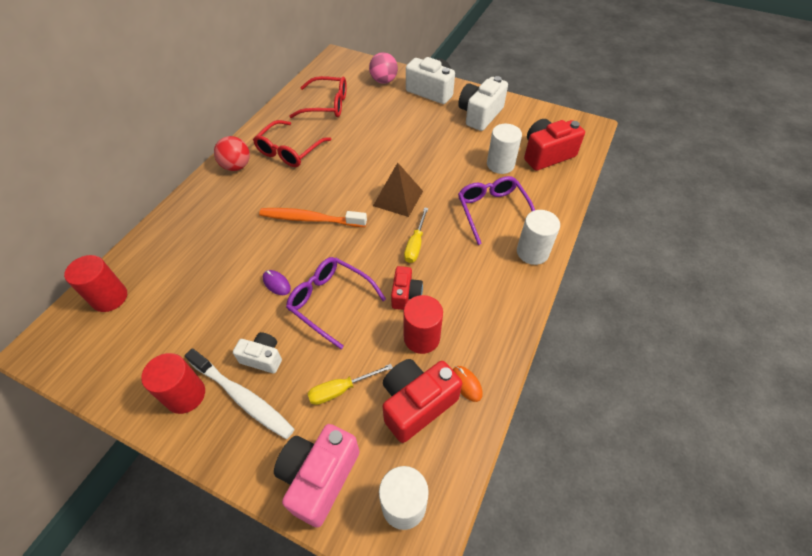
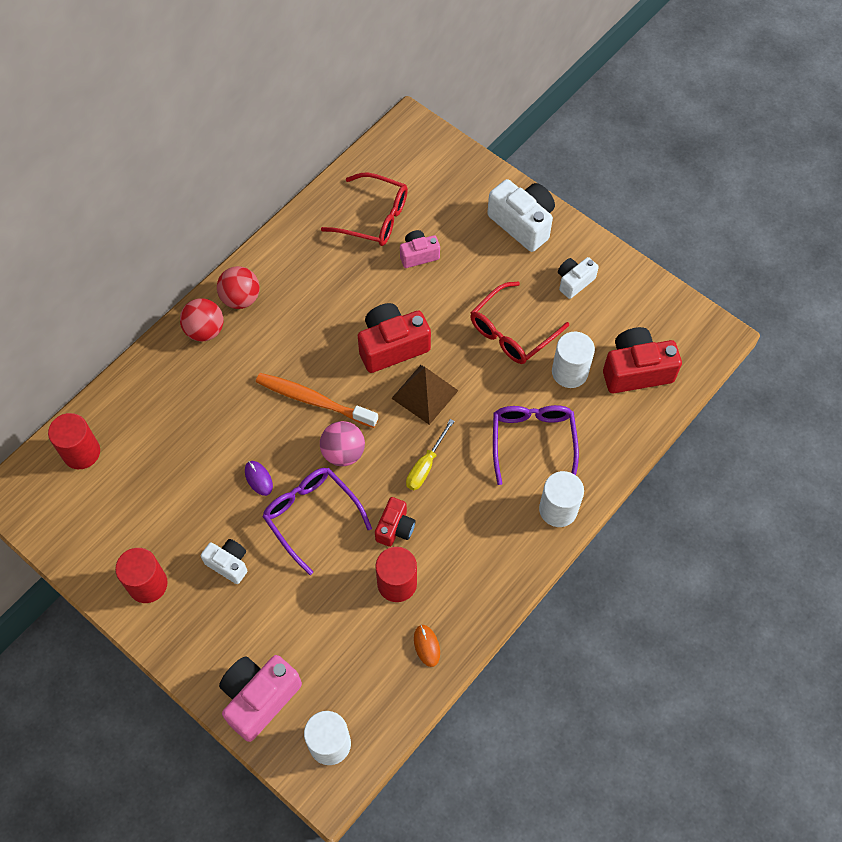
camera: 15 degrees right, 10 degrees up
(211, 191) = (205, 330): none -> red ball
(243, 397) = (202, 601): white toothbrush -> none
(290, 151) = (310, 288): red glasses -> red glasses (512, 331)
(341, 389) = (299, 618): yellow screwdriver -> none
(365, 119) = (418, 255): none -> pink camera
(384, 81) = (463, 189): pink ball -> pink ball (343, 452)
(416, 404) = (370, 653): red camera -> red camera (392, 346)
(480, 115) = (574, 281): white camera -> white camera, size x0.58

